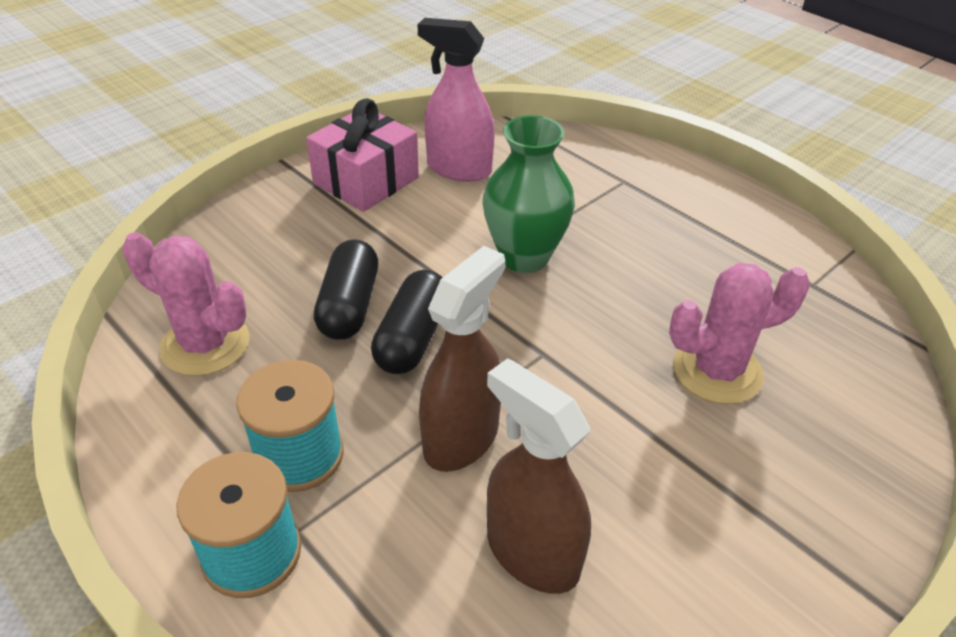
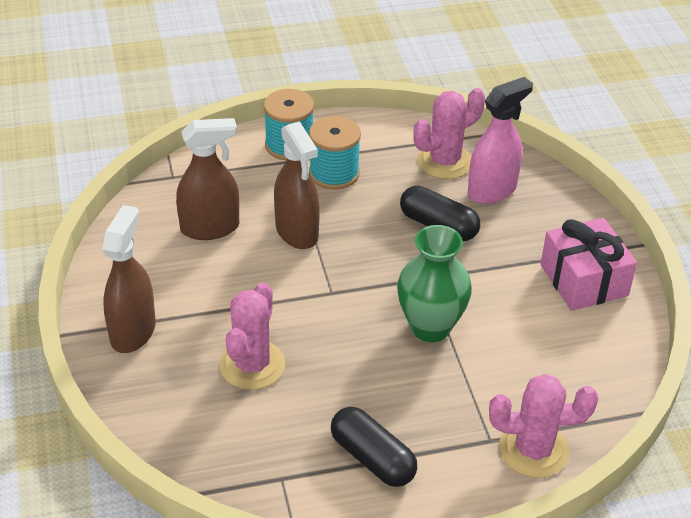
camera: 120 degrees right, 0 degrees up
(412, 338) = (388, 242): black capsule -> black capsule (372, 458)
(458, 169) = (571, 340): pink spray bottle -> pink spray bottle (492, 190)
(608, 157) = (533, 450): none -> pink cactus
(800, 524) = (133, 331): none -> brown spray bottle

